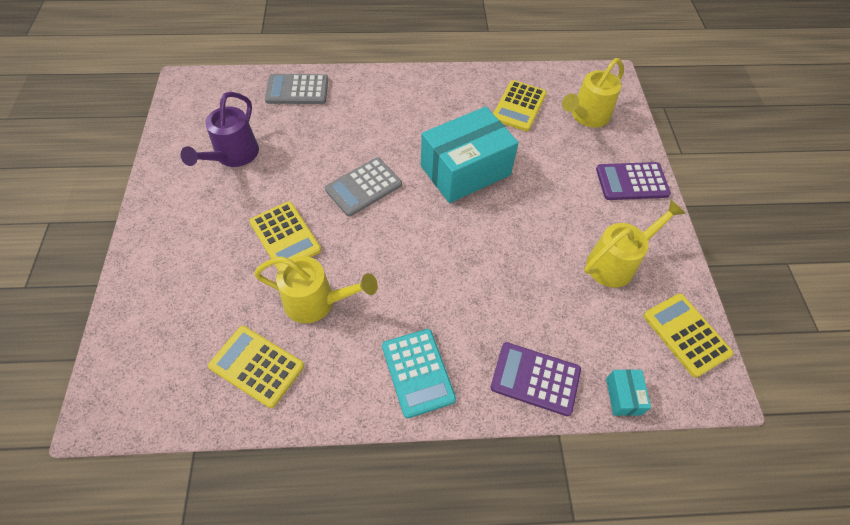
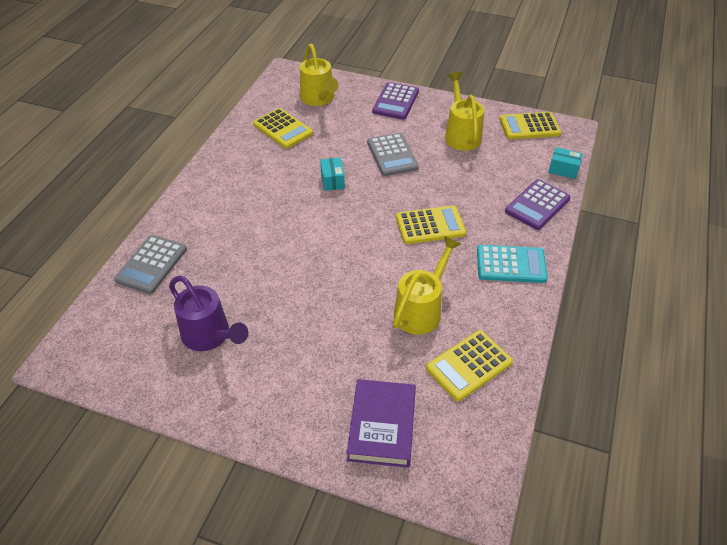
camera: 65 degrees left, 10 degrees down
(166, 311) = (382, 426): none -> purple book
(285, 236) = (338, 316): yellow calculator -> yellow calculator (430, 225)
(363, 187) = (312, 248): grey calculator -> grey calculator (392, 155)
(465, 170) = (332, 180): turquoise box -> turquoise box, size x0.41

